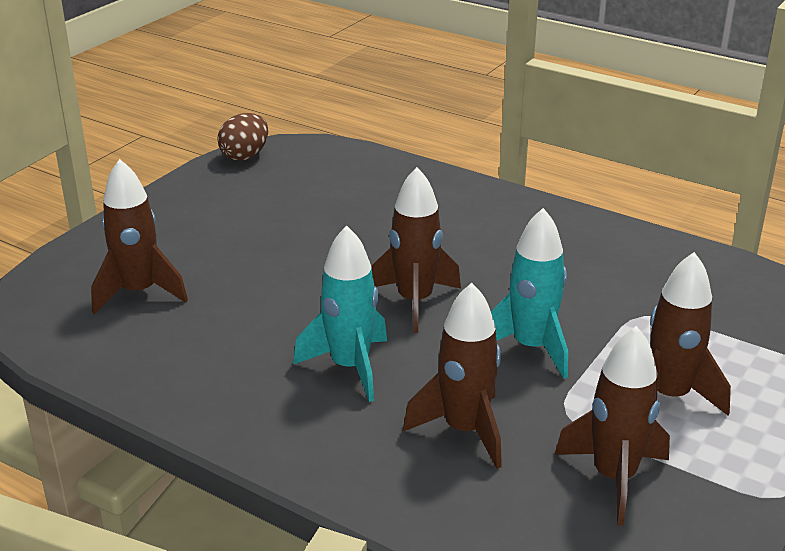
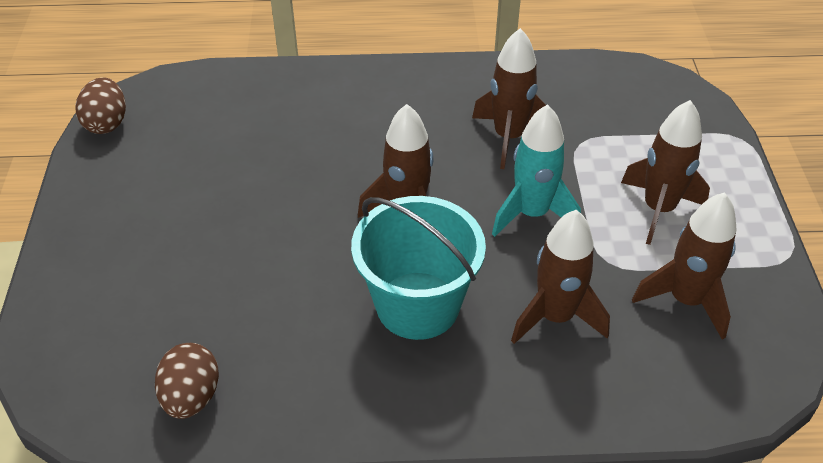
camera: 35 degrees left, 15 degrees up
(111, 346) = (191, 397): none -> brown egg
(139, 292) = (159, 325): brown rocket -> brown rocket (509, 137)
(350, 367) = (417, 305): turquoise rocket -> turquoise bucket

